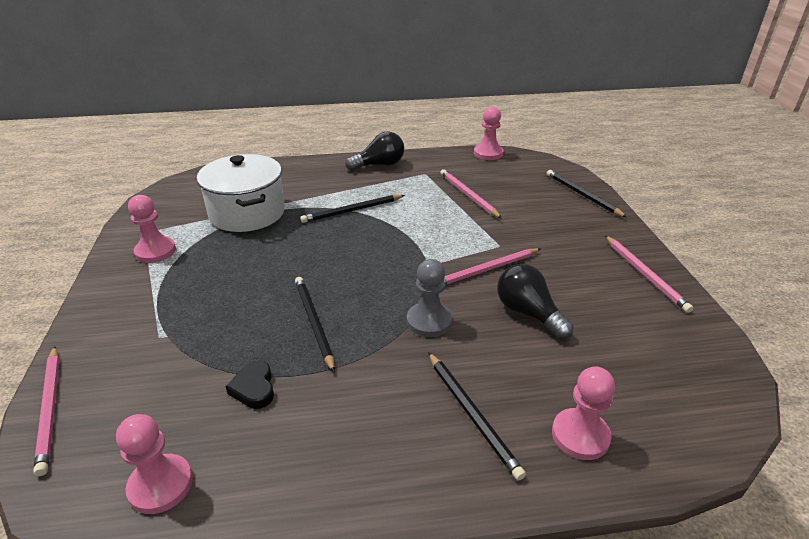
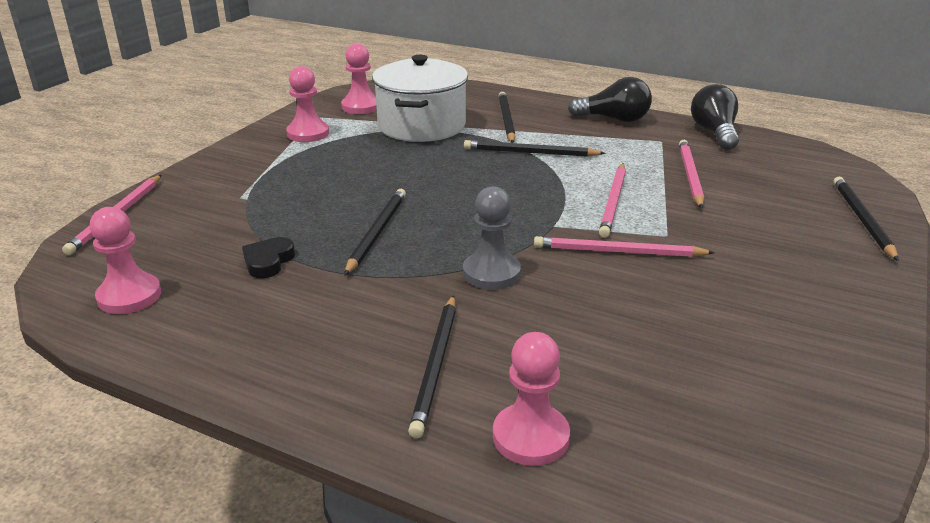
camera: 35 degrees right, 5 degrees down
(306, 187) = (506, 120): none -> black pencil
(488, 153) = (775, 141): pink pawn -> pink pawn (361, 107)
(528, 313) = (617, 308): black light bulb -> black light bulb (714, 133)
(645, 274) = (842, 330): pink pencil -> pink pencil (613, 202)

